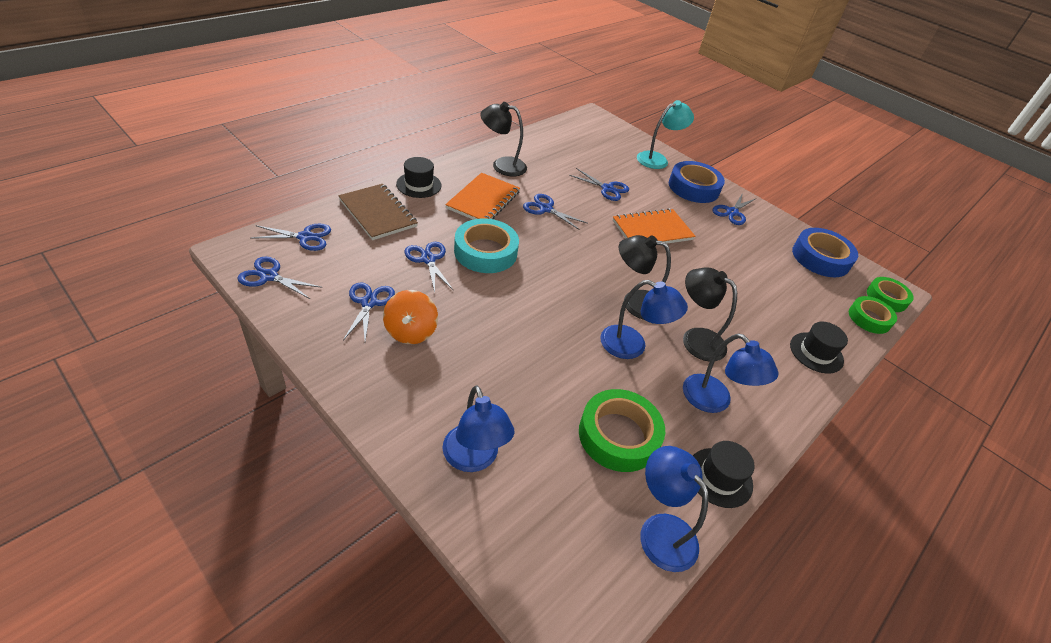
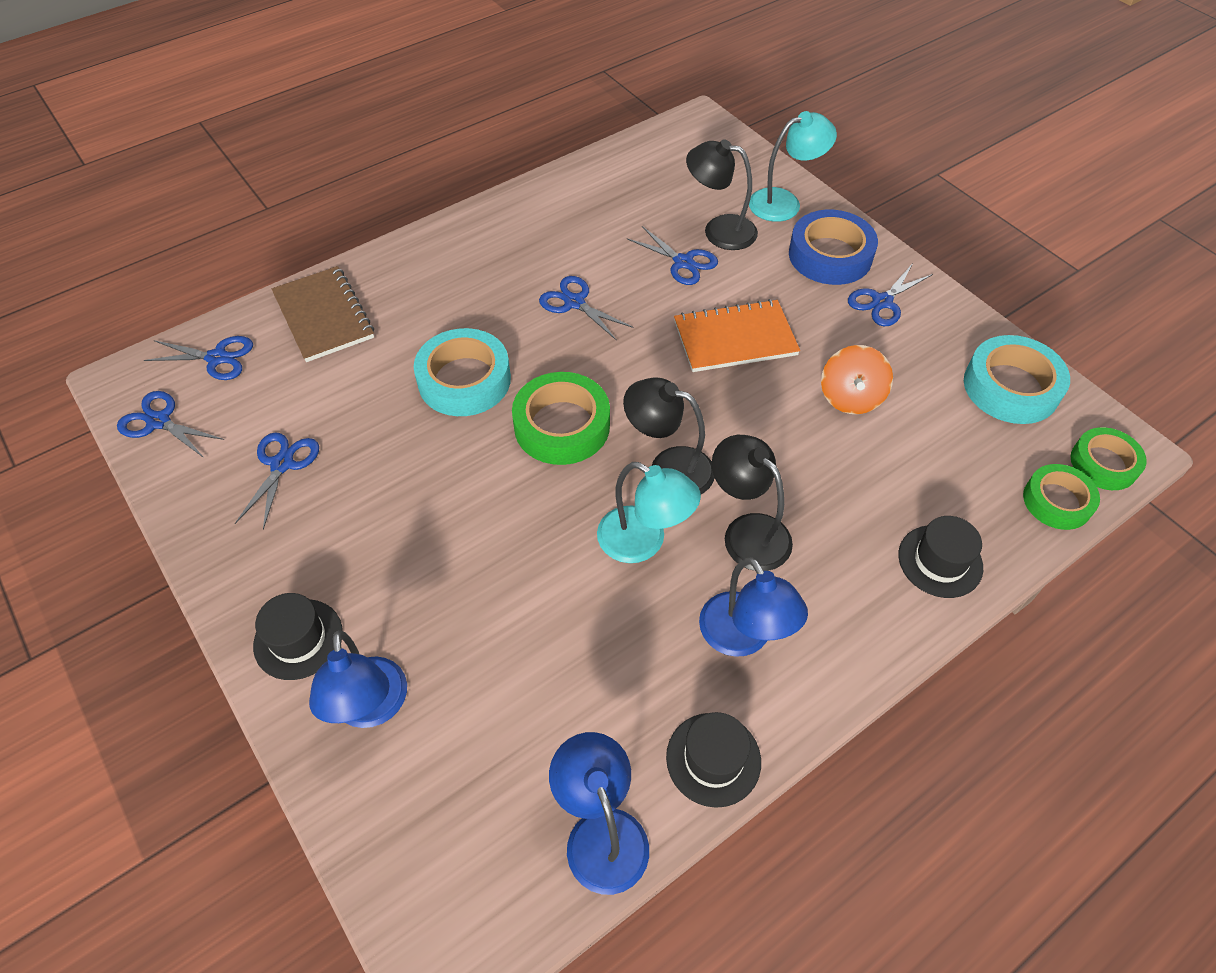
camera: 15 degrees right, 10 degrees up
(411, 331) = (329, 511): orange spinning top -> orange spinning top (850, 397)
(419, 185) = (393, 265): black hat -> black hat (298, 639)
(428, 259) = (379, 393): blue scissors -> none
(483, 200) = (482, 289): orange notebook -> none
(502, 165) = (526, 225): black lamp -> black lamp (719, 230)
(618, 435) = (582, 685): green tape -> green tape (562, 426)
(632, 346) = (643, 542): blue lamp -> turquoise lamp
(820, 258) = (1011, 387): blue tape -> turquoise tape

